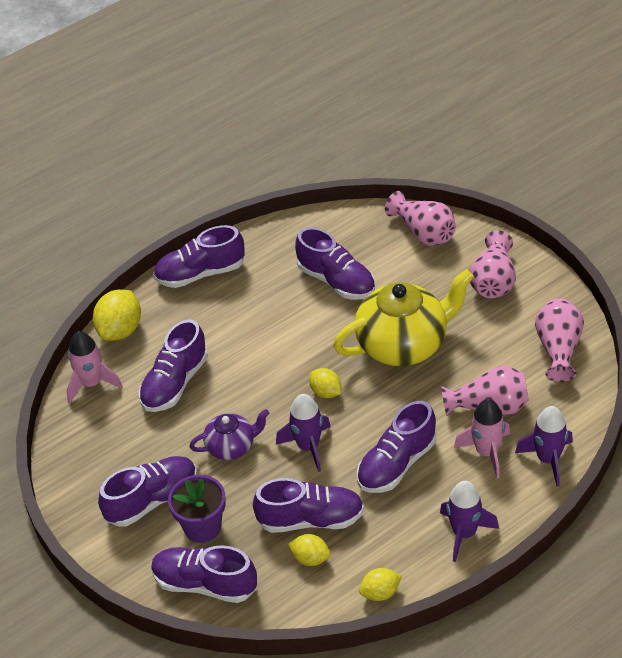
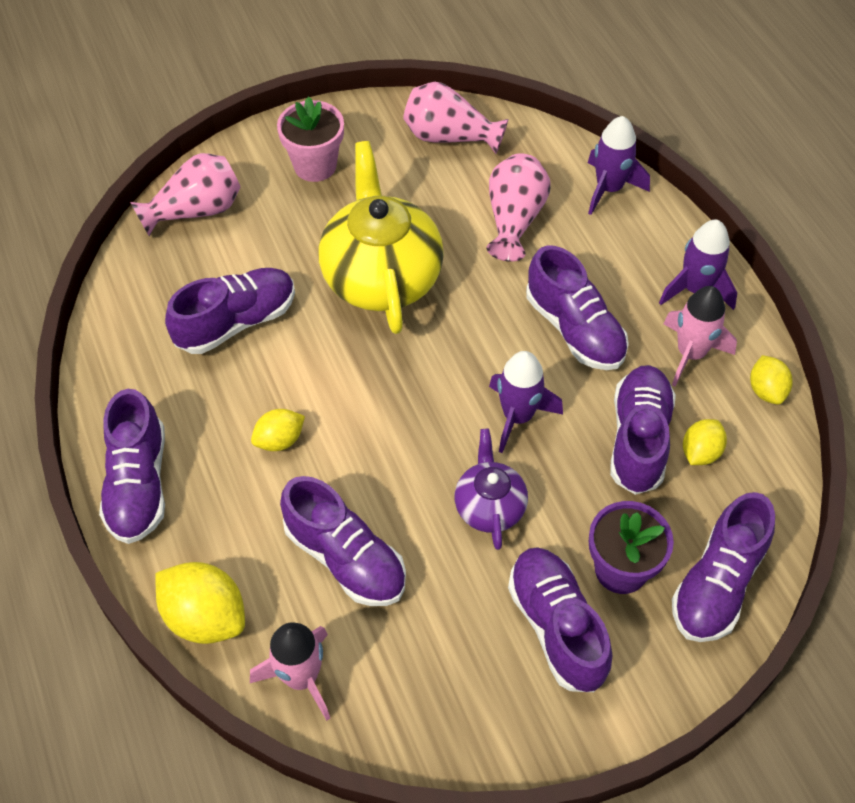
camera: 80 degrees left, 10 degrees up
(326, 392) = (431, 377): yellow lemon -> yellow lemon (279, 440)
(487, 452) = (582, 239): pink rocket -> pink rocket (690, 353)
(493, 281) = (315, 165): pink vase -> pink flower pot

